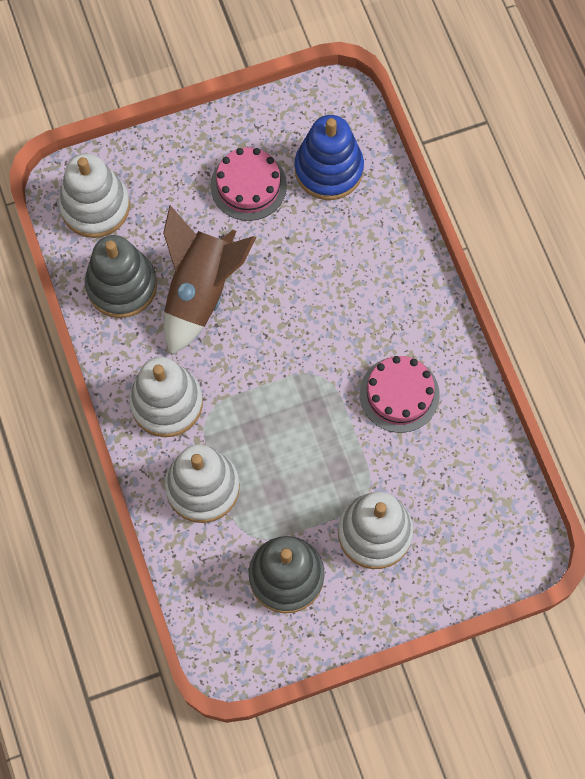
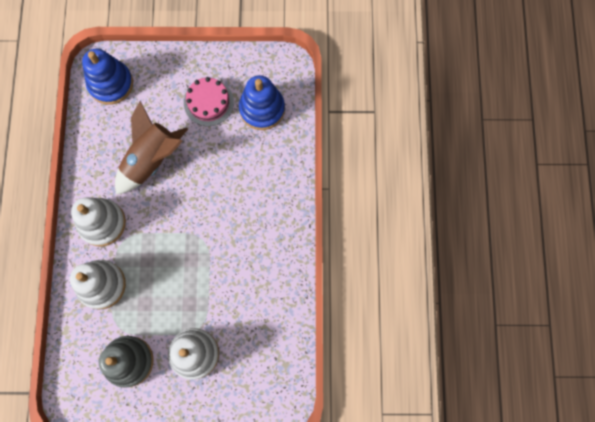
camera: 20 degrees right, 5 degrees up
(95, 206) = (111, 84): white stacking toy -> blue stacking toy
(121, 285) = (106, 139): grey stacking toy -> none
(399, 394) = (246, 269): pink cake -> none

